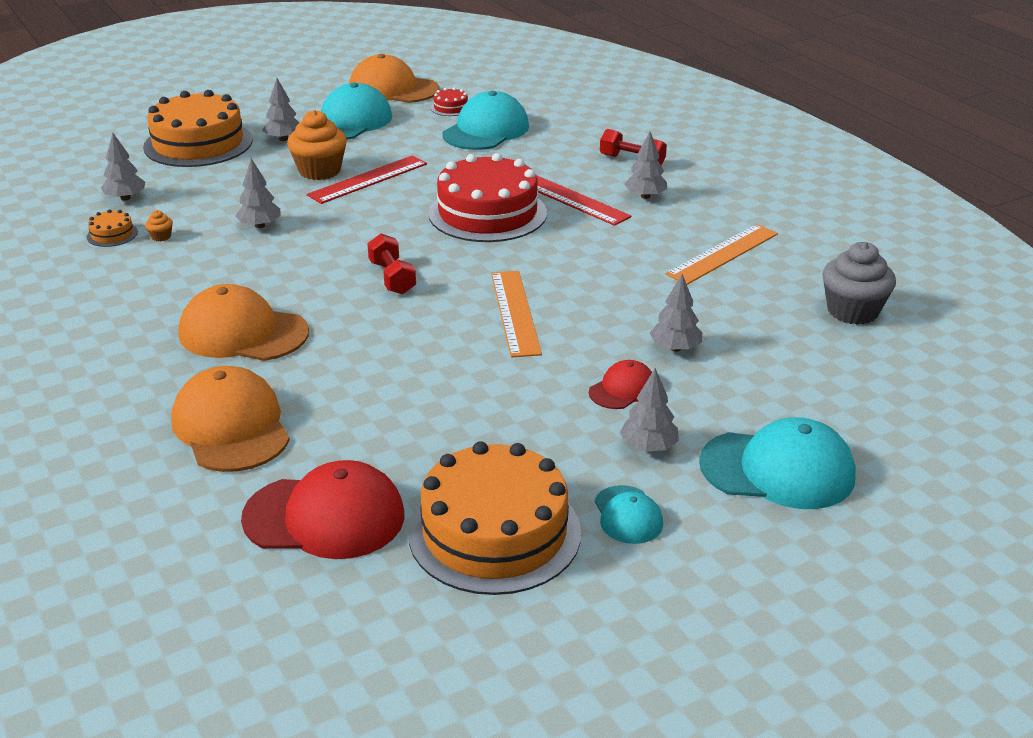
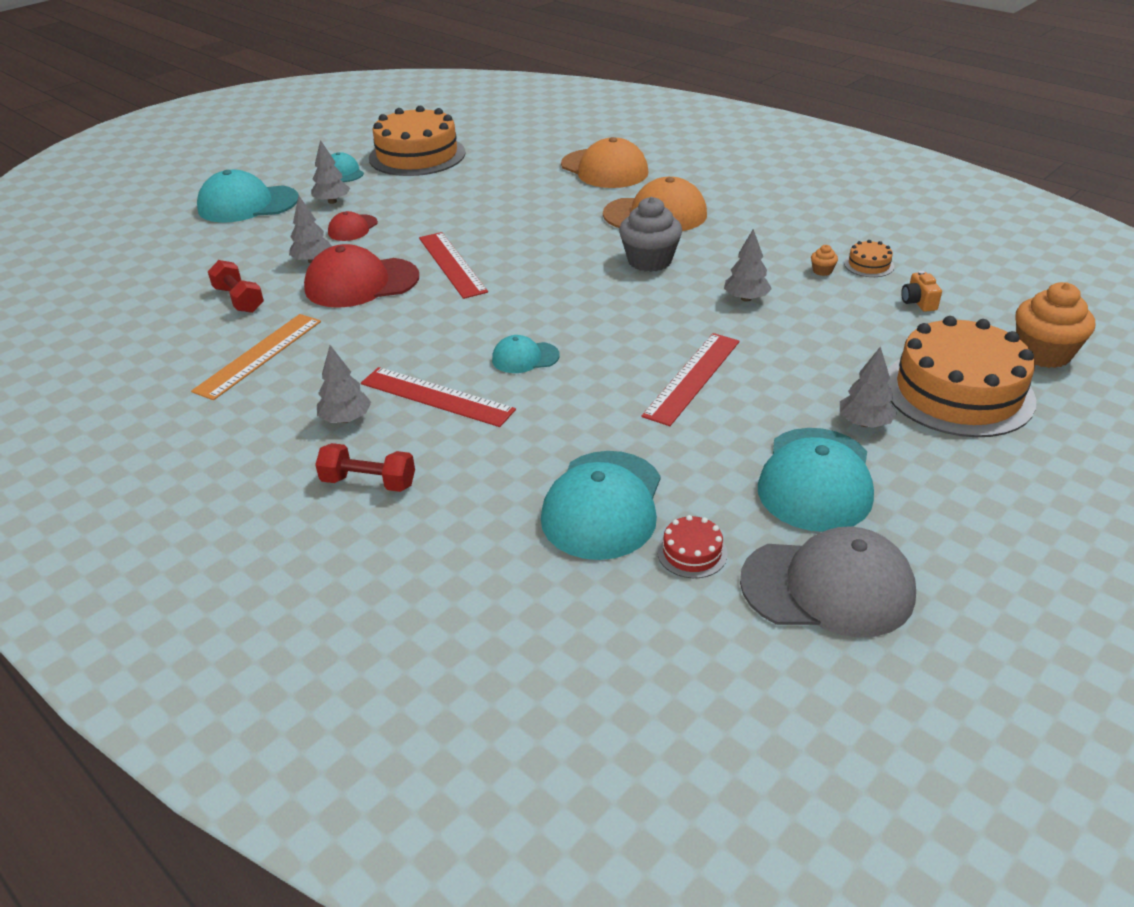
camera: 165 degrees right, 5 degrees up
(125, 198) = (918, 302): grey tree -> orange camera
(319, 171) = (761, 379): orange cupcake -> orange cupcake (1043, 353)
(325, 517) = (513, 146): red cap -> red cap (361, 283)
(392, 278) = (575, 273): red dumbbell -> red dumbbell (239, 299)
(393, 89) = (828, 587): orange cap -> grey cap
(487, 213) = (525, 358): red cake -> turquoise cap
(515, 312) = (452, 264): orange ruler -> red ruler
(852, 311) = (146, 318): grey cupcake -> grey cupcake (649, 261)

